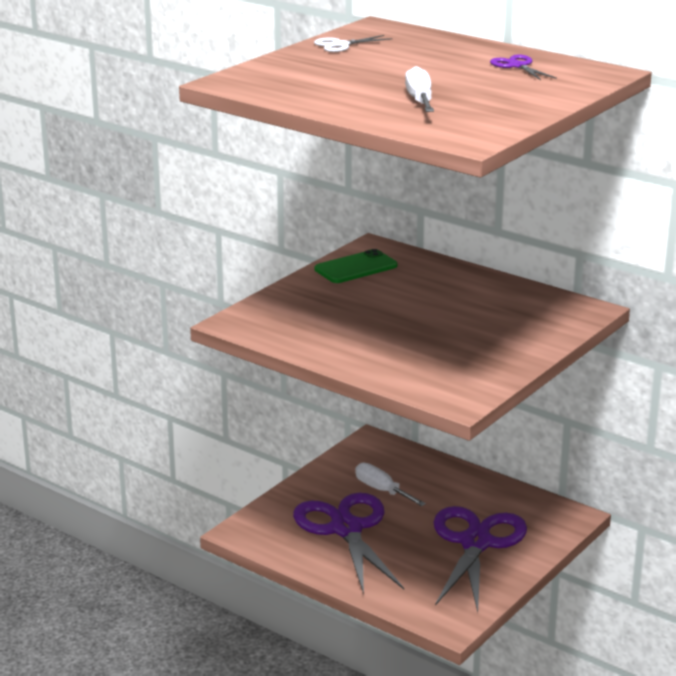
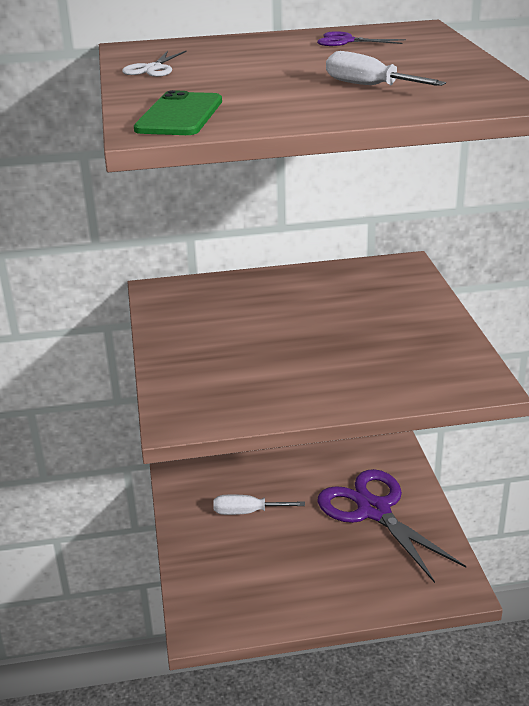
camera: 45 degrees left, 5 degrees up
(346, 529) = (273, 564): purple scissors -> none
(356, 268) = (180, 314): green phone -> green phone (180, 115)

